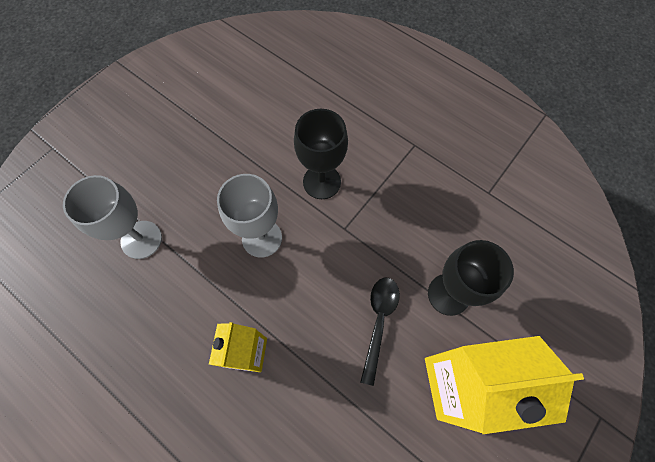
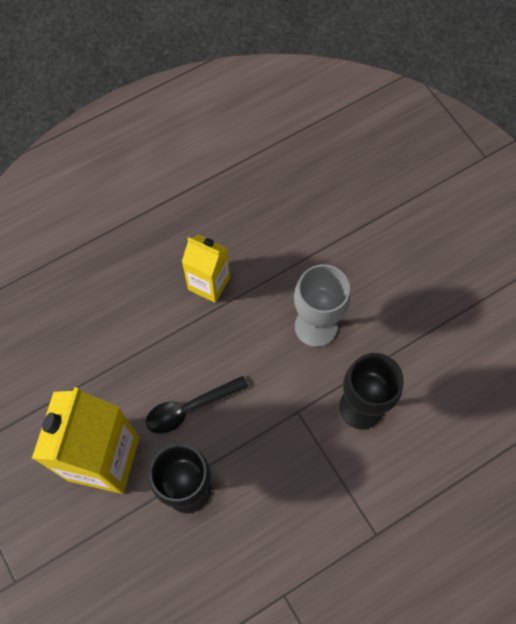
camera: 110 degrees right, 0 degrees up
(141, 239) = (353, 218): grey goblet -> none
(379, 321) = (189, 408): black spoon -> black spoon turned 120 degrees clockwise

